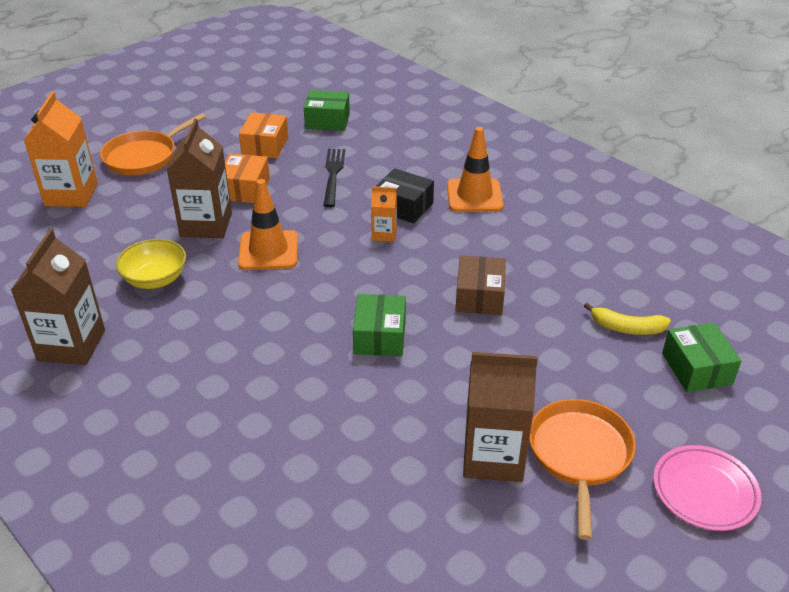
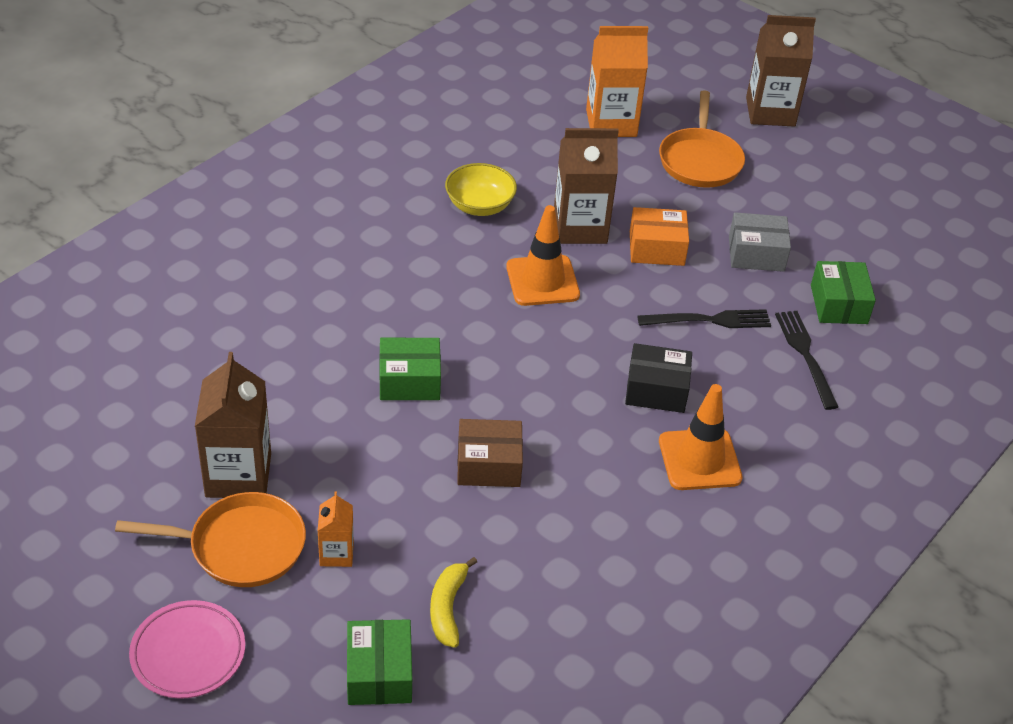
camera: 80 degrees right, 5 degrees up
(71, 345) = (376, 170): brown carton -> brown carton (770, 112)
(144, 156) = (700, 160): orange pan -> orange pan turned 120 degrees counterclockwise
(265, 146) = (756, 254): orange box -> grey box
(375, 140) = (805, 354): none -> black fork
(384, 234) = (594, 375): orange carton -> orange carton (336, 553)
(403, 207) = (656, 390): black box -> black box turned 75 degrees clockwise
(696, 369) = (379, 673): green box -> green box turned 75 degrees counterclockwise

